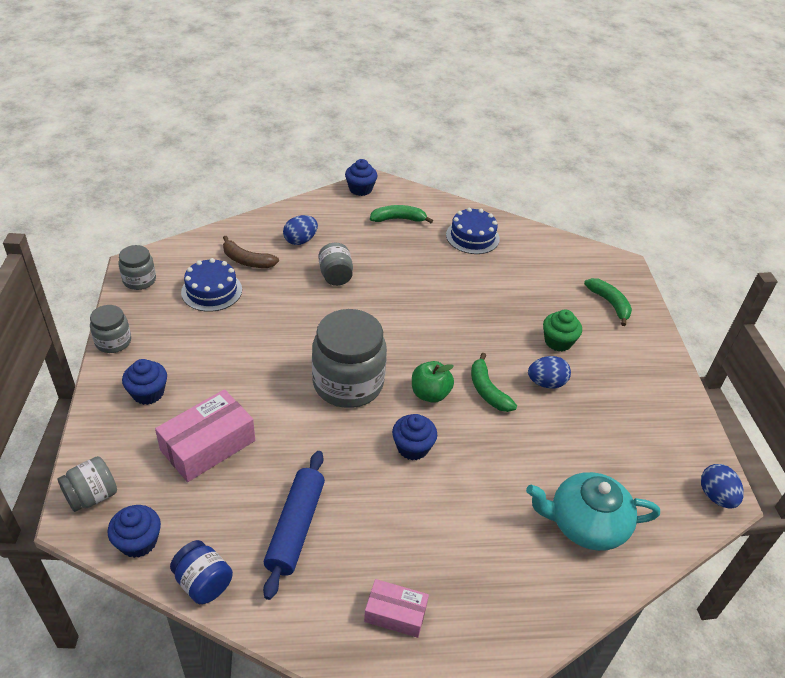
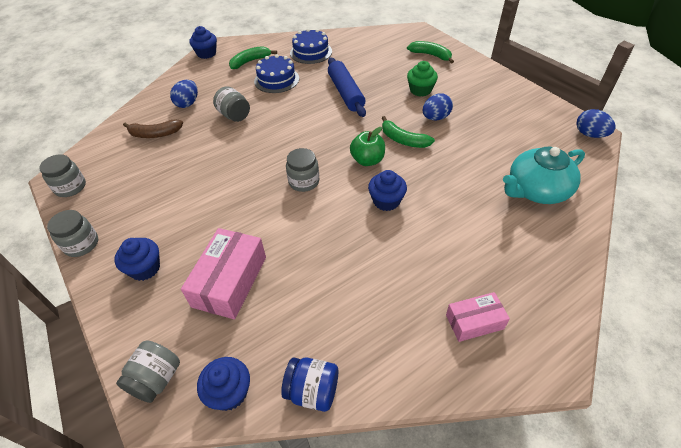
camera: 25 degrees left, 5 degrees up
(211, 291) = (142, 167): blue cake -> blue cake (276, 80)
(295, 527) = (350, 303): blue rolling pin -> blue rolling pin (345, 93)
(348, 383) = (304, 181): grey jar -> grey jar, size x0.51

